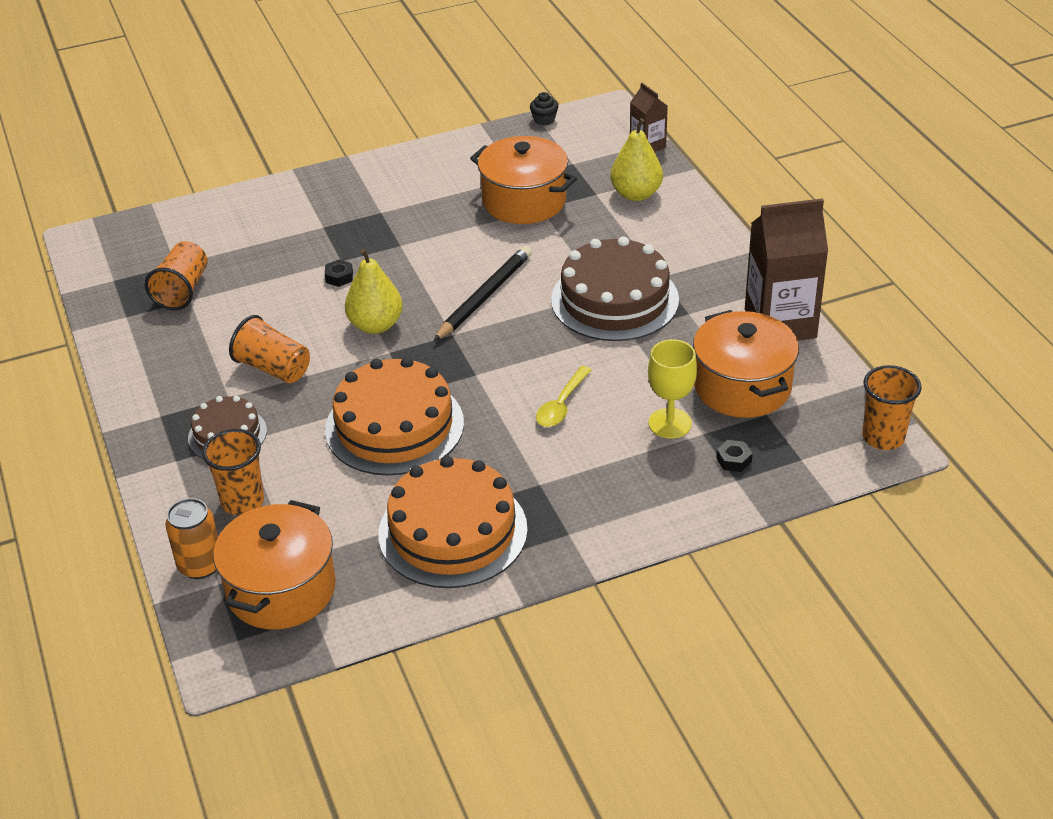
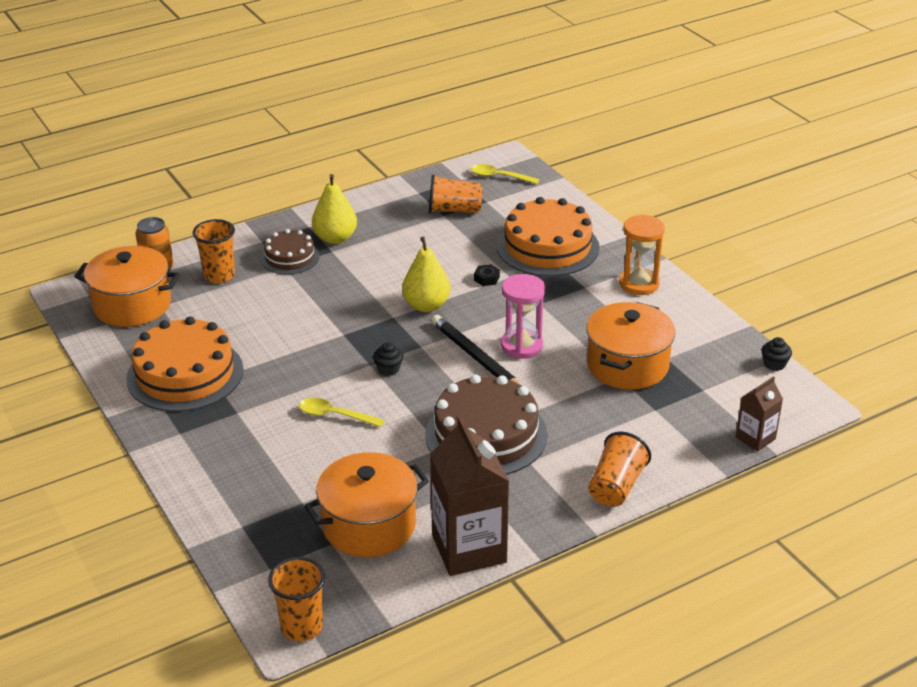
camera: 80 degrees right, 5 degrees down
(125, 249) = (499, 177): none -> yellow spoon
(273, 368) = (366, 265): orange cup -> orange cup (616, 486)
(388, 177) = (639, 284): none -> orange hourglass
(394, 426) = (303, 331): orange cake -> orange cake (547, 246)
(473, 264) = (521, 346): none -> pink hourglass
(484, 296) = (476, 358): black pencil -> black pencil turned 150 degrees counterclockwise
(488, 360) = (388, 369): none -> black cupcake
(636, 194) = (663, 436): yellow pear -> yellow pear (335, 238)
(670, 423) = (314, 481): yellow goblet -> none
(734, 460) = (267, 523): black nut -> none

